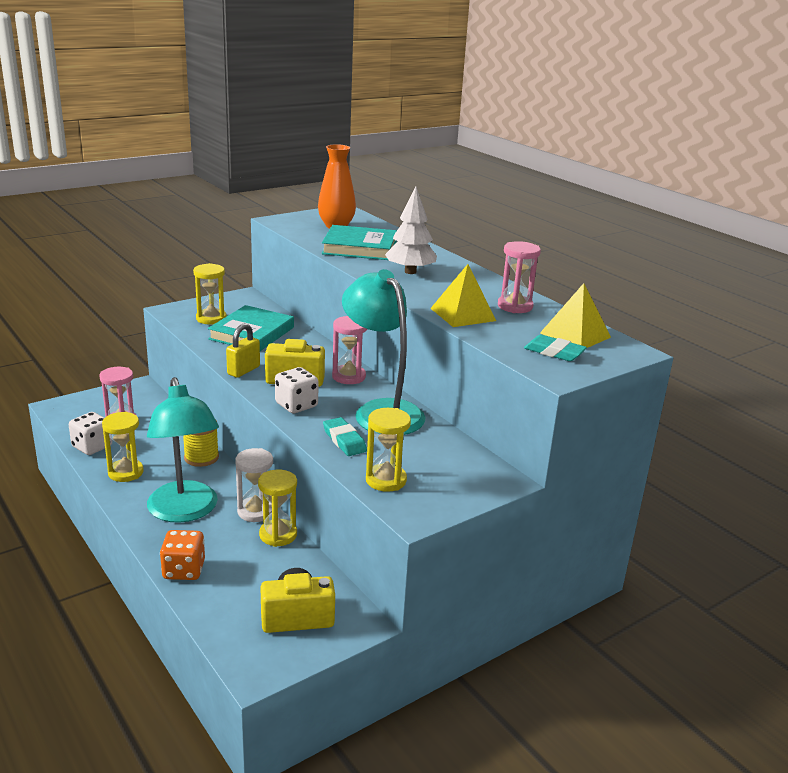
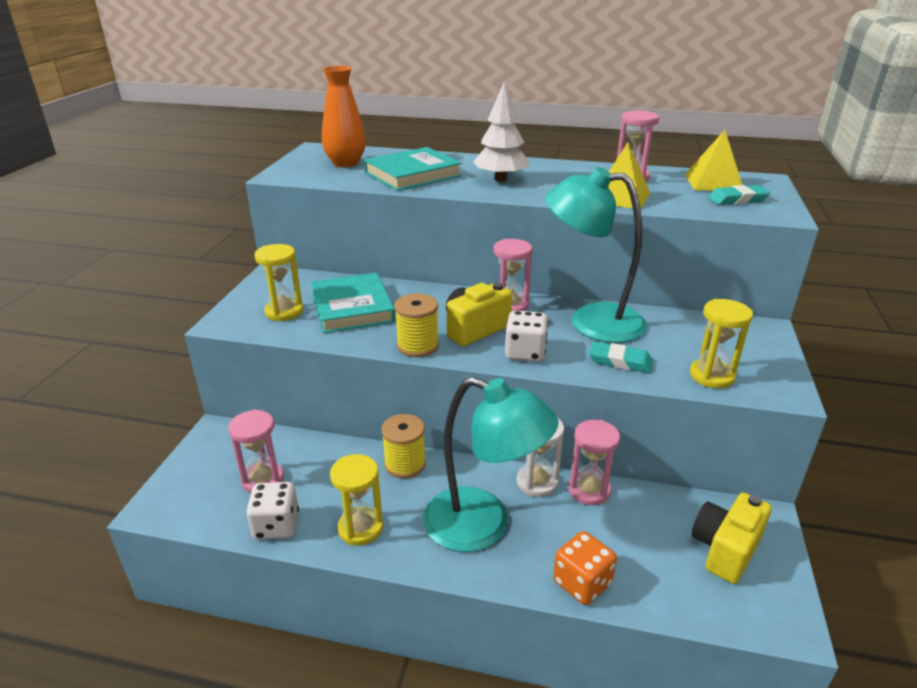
camera: 40 degrees left, 5 degrees up
(243, 370) = (417, 346): yellow padlock -> yellow spool
(278, 535) = (589, 490): yellow hourglass -> pink hourglass

